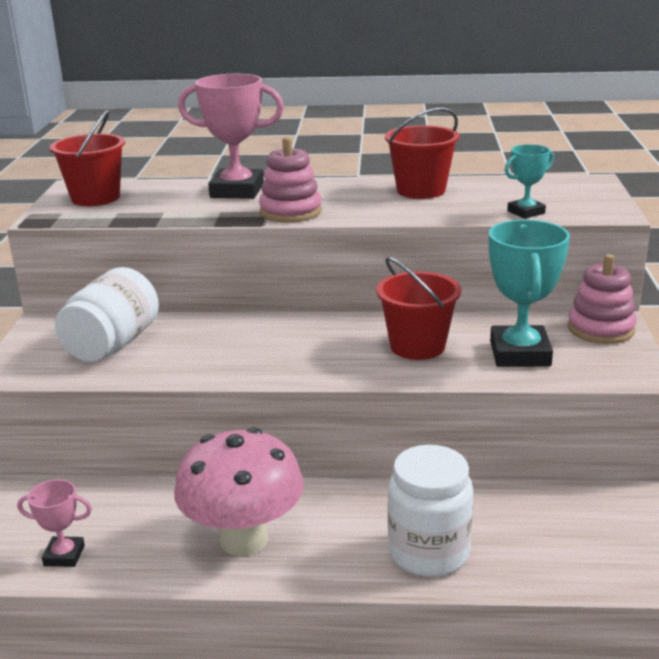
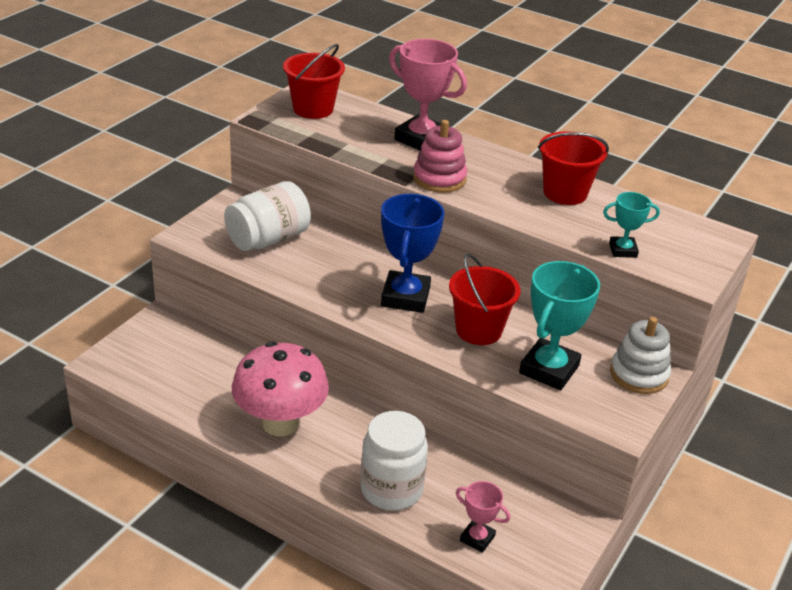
camera: 25 degrees right, 10 degrees up
(64, 555) = (165, 383): pink trophy -> pink trophy (477, 538)
(314, 344) = (405, 297): none -> blue trophy
(600, 329) = (639, 374): pink stacking toy -> white stacking toy

